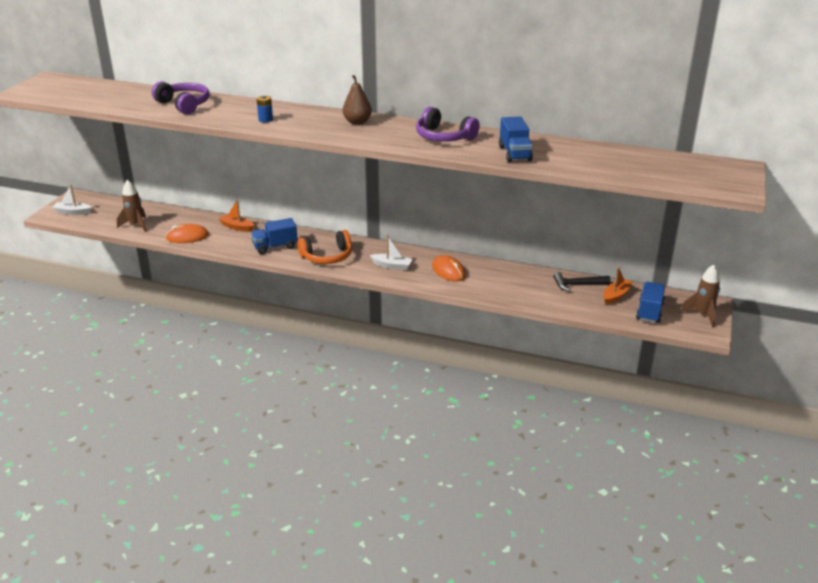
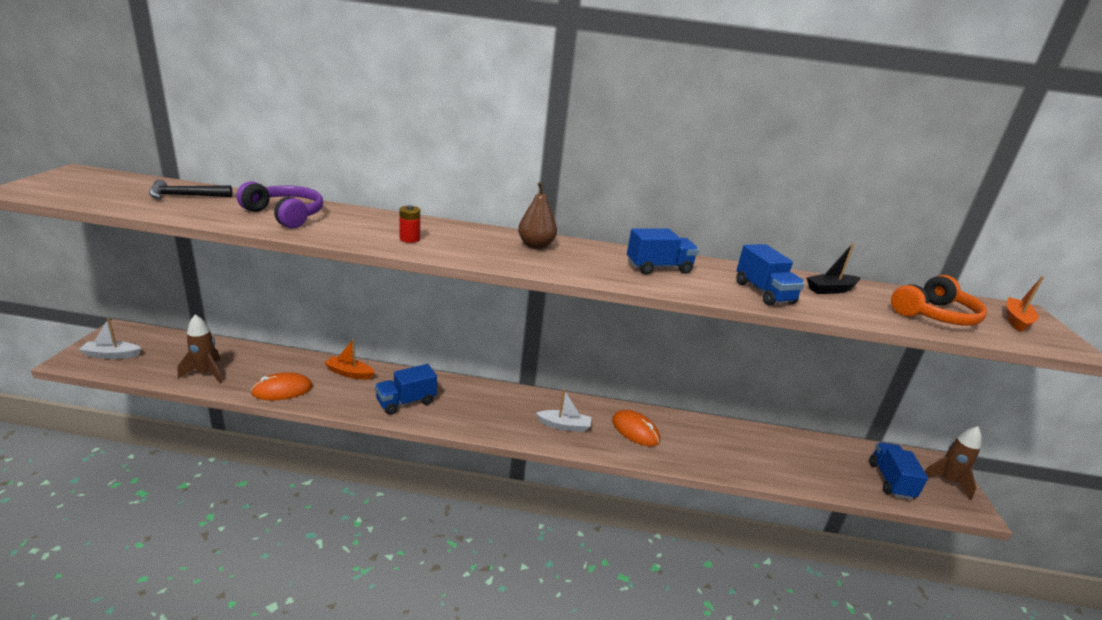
camera: 15 degrees left, 5 degrees down
(265, 119) = (409, 239): blue battery -> red battery
(327, 256) = (478, 415): orange headphones -> orange headphones (934, 315)
(444, 137) = (658, 268): purple headphones -> blue truck
(576, 151) = (830, 290): none -> black boat
(577, 285) = (790, 444): black hammer -> black hammer (185, 196)
(616, 296) = (840, 458): orange boat -> orange boat (1016, 320)

